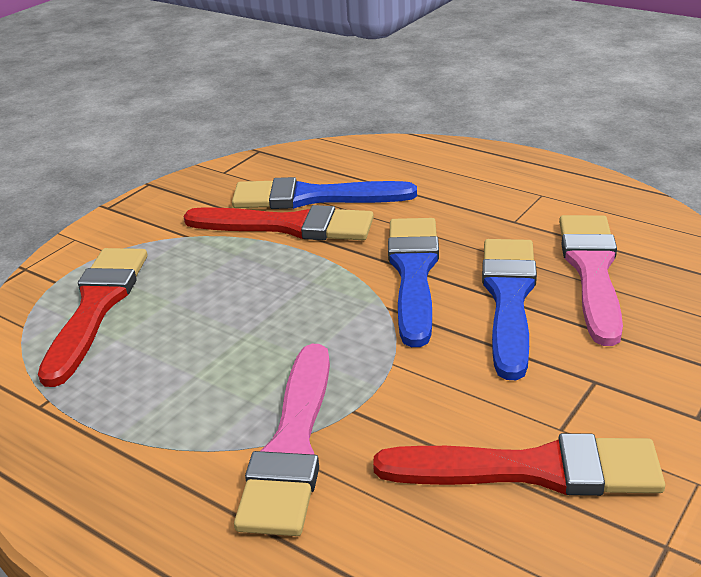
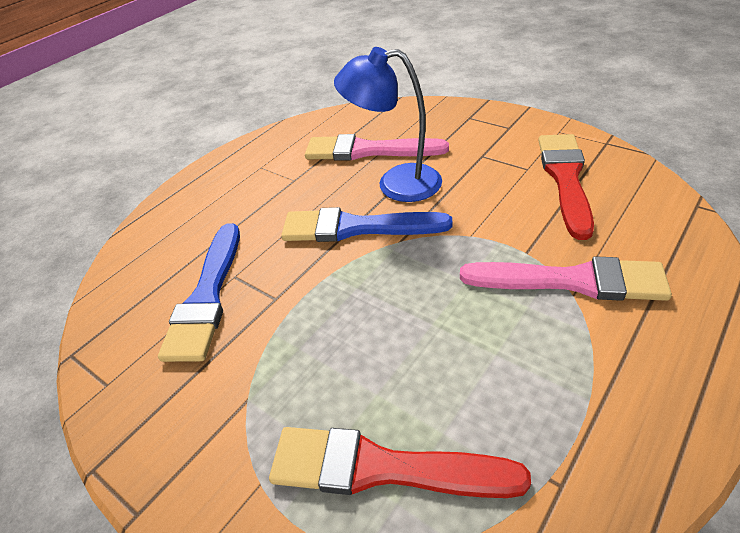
camera: 85 degrees left, 10 degrees up
(288, 226) = (257, 311): red brush -> none
(509, 298) = (396, 183): blue brush -> blue lamp

